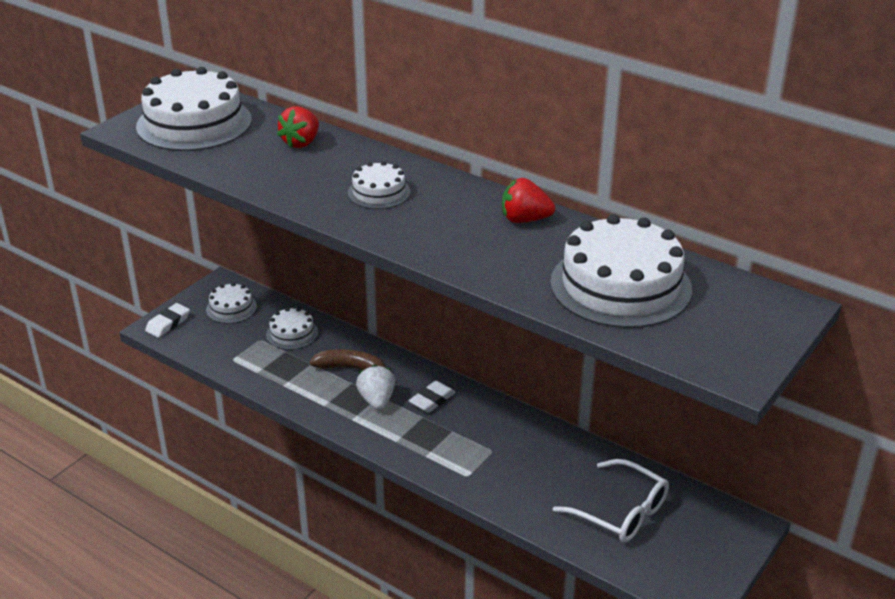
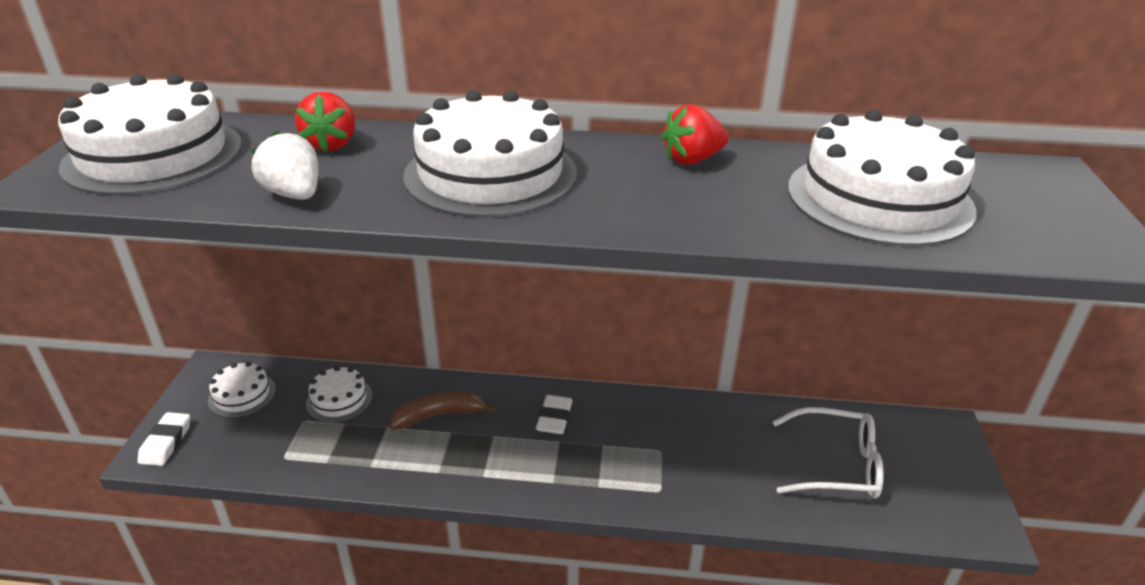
camera: 30 degrees left, 0 degrees up
(377, 400) = (495, 441): white strawberry -> white strawberry (294, 194)
(379, 192) = (491, 174): white cake -> white cake, size x2.00

